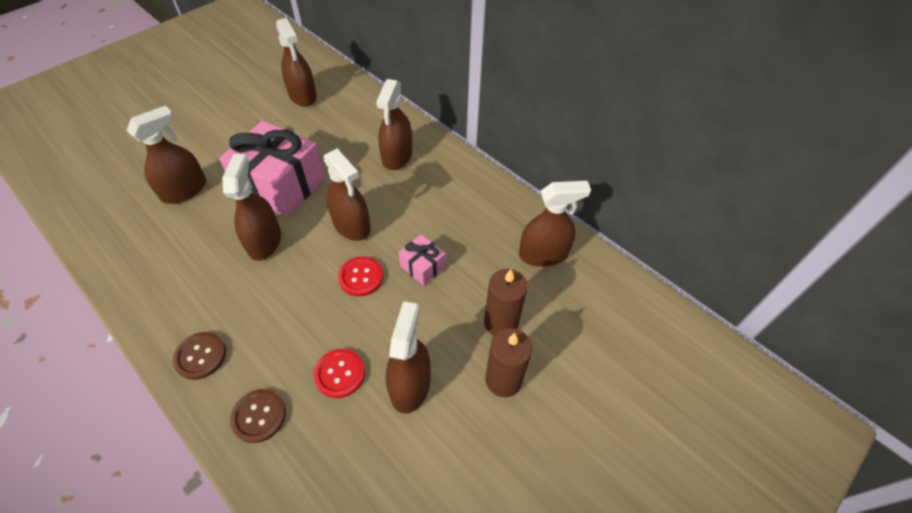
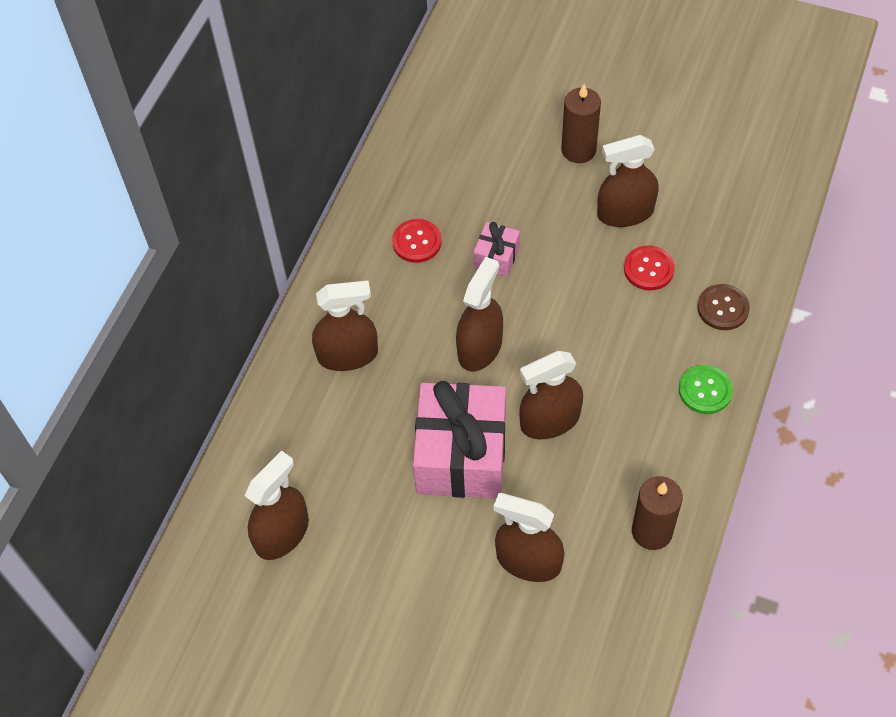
camera: 110 degrees left, 5 degrees up
(200, 356) = (705, 390): brown button -> green button
(361, 277) = (540, 304): red button -> red button (417, 242)
(501, 323) = (523, 170): brown candle -> brown candle (652, 531)
(543, 254) = (422, 163): brown spray bottle -> none

